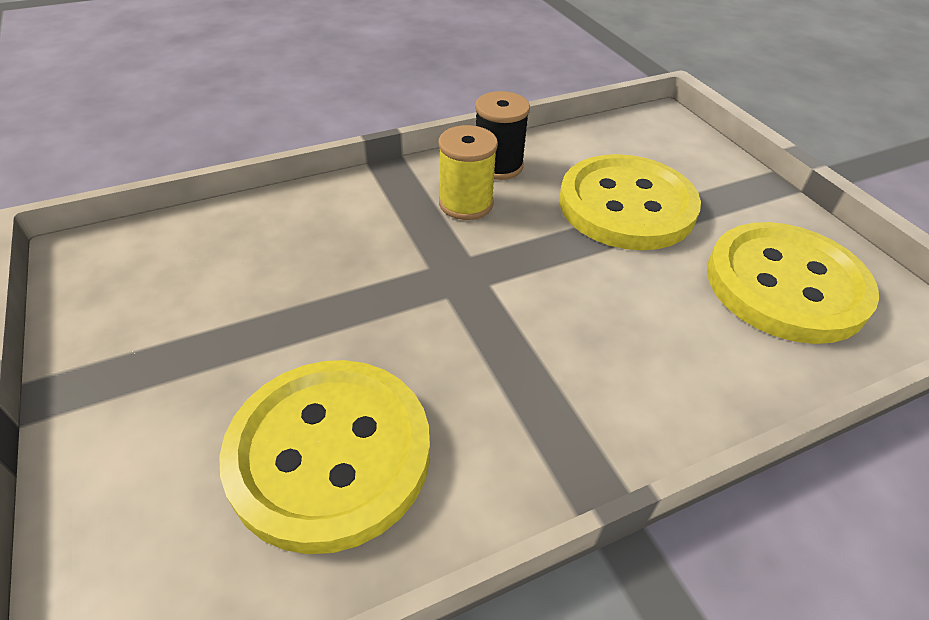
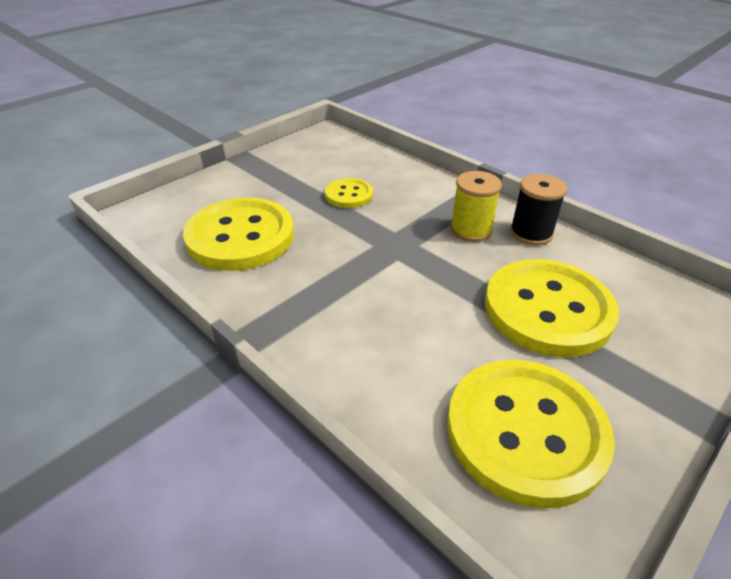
camera: 70 degrees right, 5 degrees down
(305, 284) = (348, 195): none -> yellow button

